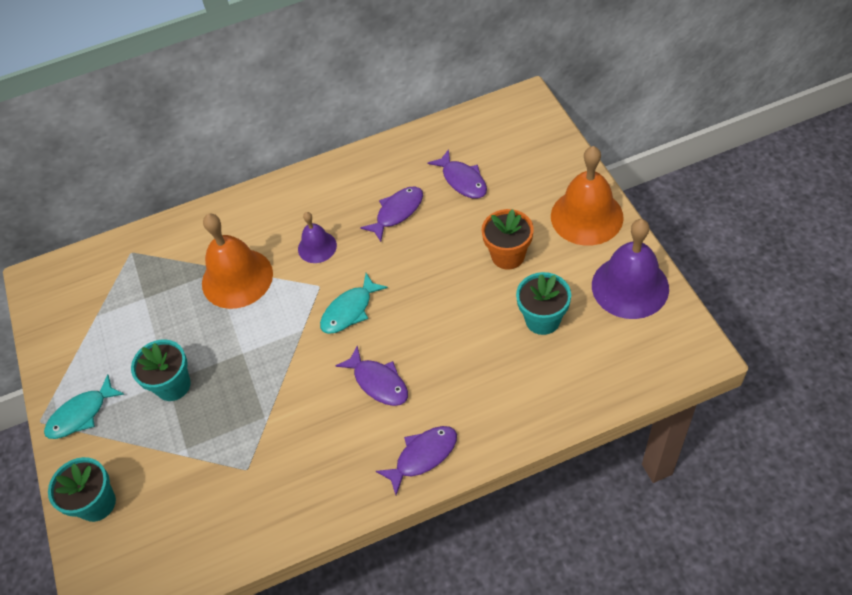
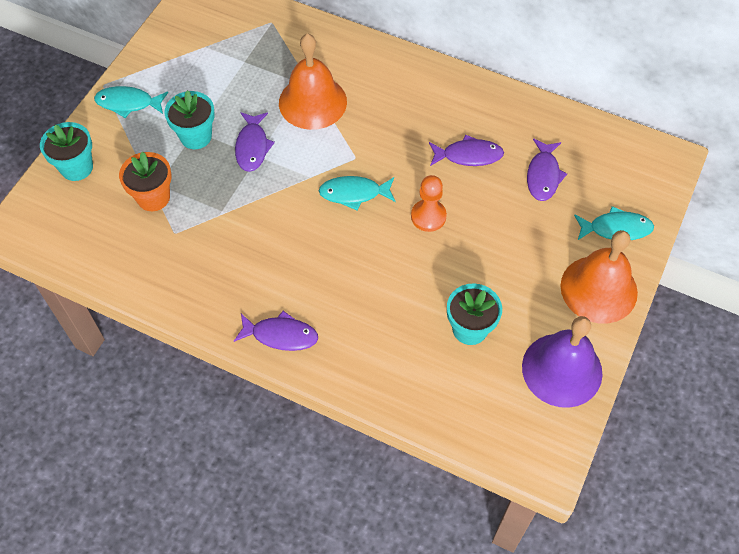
camera: 40 degrees right, 5 degrees up
(317, 247) = (386, 129): purple bell -> none
(378, 382) = (313, 259): purple fish -> purple fish (252, 147)
(421, 276) = (428, 216): none -> orange pawn
(508, 256) = (504, 261): orange flower pot -> orange flower pot (153, 197)
(549, 171) = (616, 228): none -> turquoise fish

